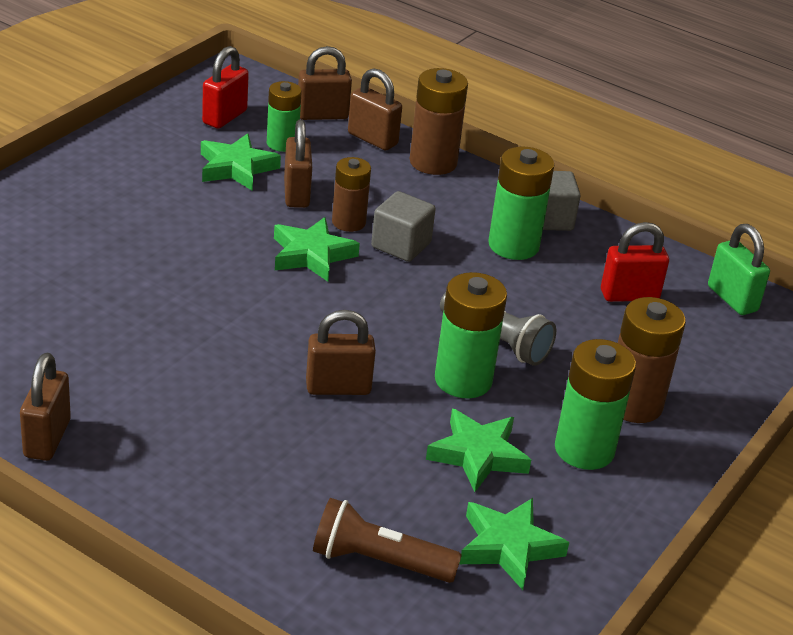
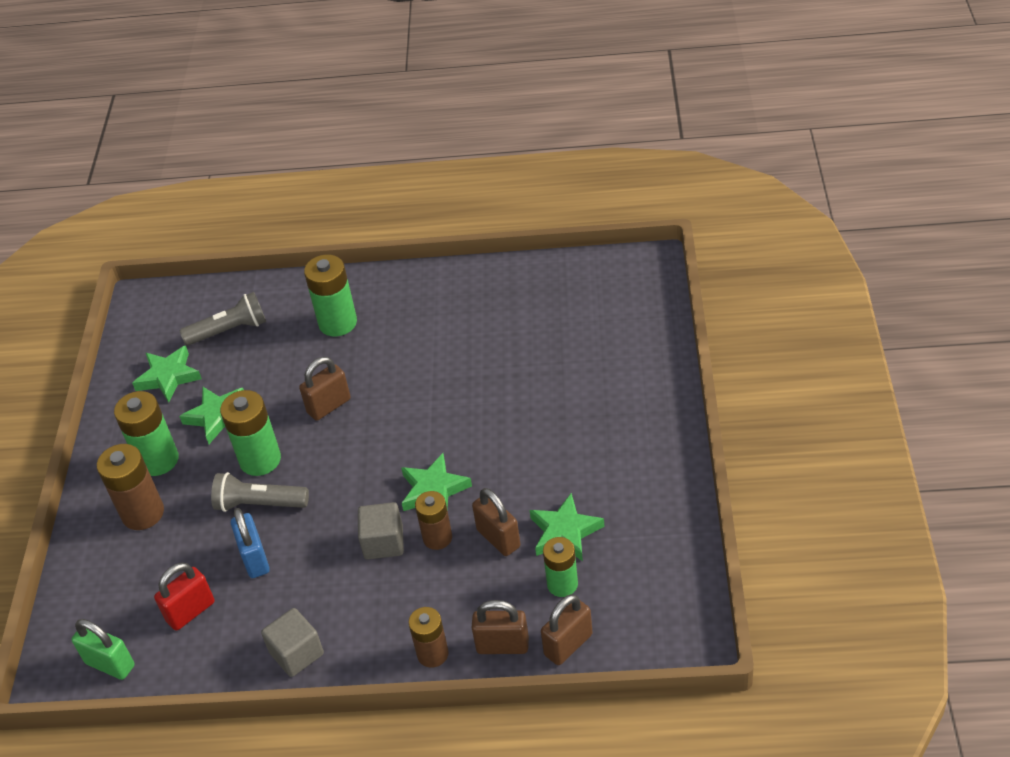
camera: 155 degrees right, 10 degrees up
(47, 438) = (446, 283): brown padlock -> none
(224, 117) = (634, 580): red padlock -> none
(379, 561) = (229, 330): brown flashlight -> grey flashlight
(433, 162) = (432, 654): brown battery -> brown battery, size x0.66
(513, 245) = (304, 602): green battery -> green battery (338, 323)
(536, 300) = (255, 559): none -> blue padlock

